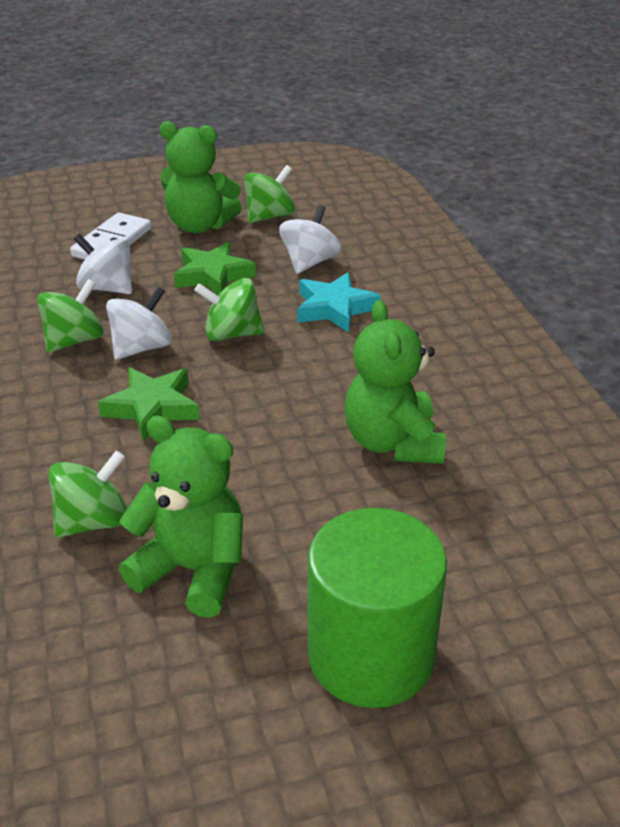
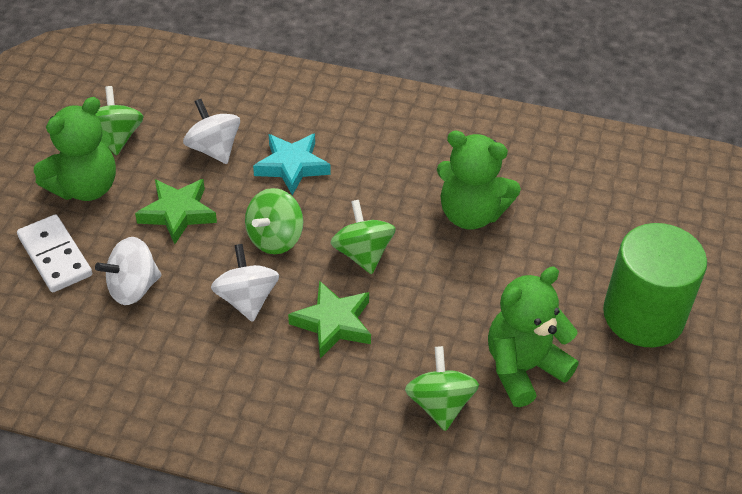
camera: 60 degrees left, 10 degrees up
(74, 340) = (198, 338): green spinning top -> green spinning top (362, 254)

